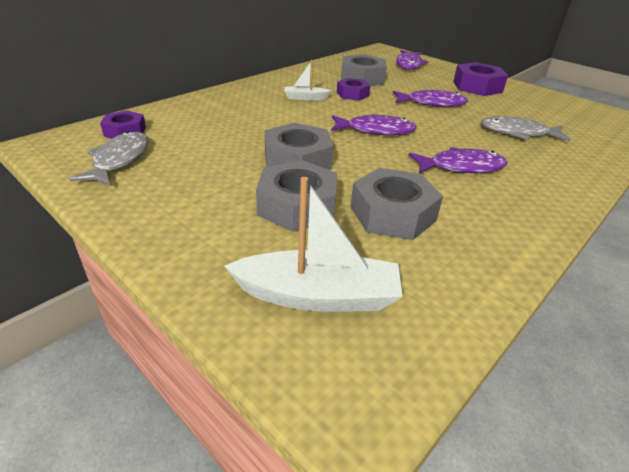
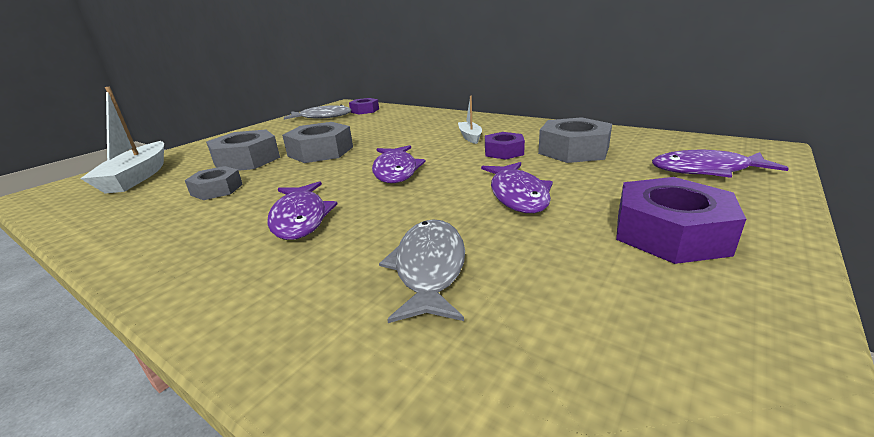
camera: 85 degrees right, 10 degrees down
(392, 214) = (217, 189): grey nut -> grey nut, size x0.61

